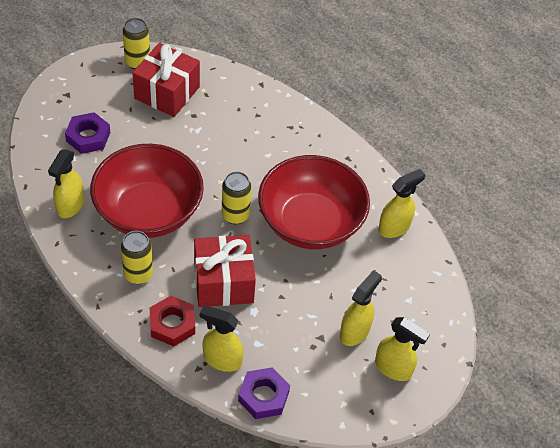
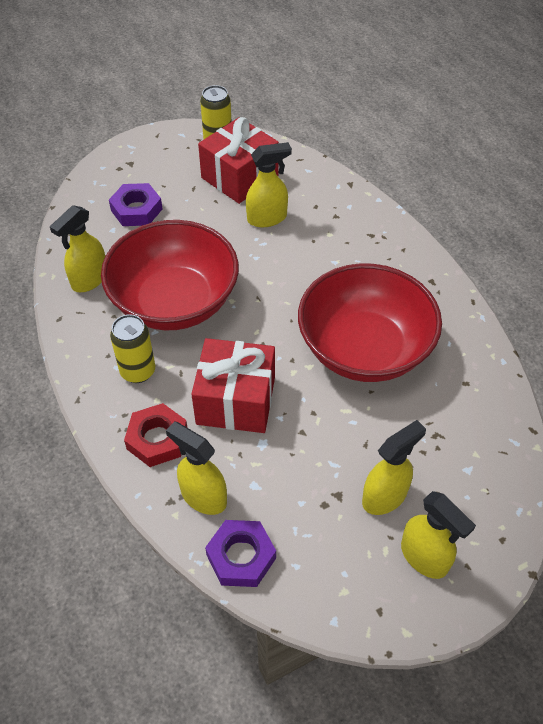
camera: 20 degrees right, 0 degrees up
(235, 215) = (275, 323): yellow can -> none
(394, 227) = (470, 373): yellow spray bottle -> yellow spray bottle (267, 218)

